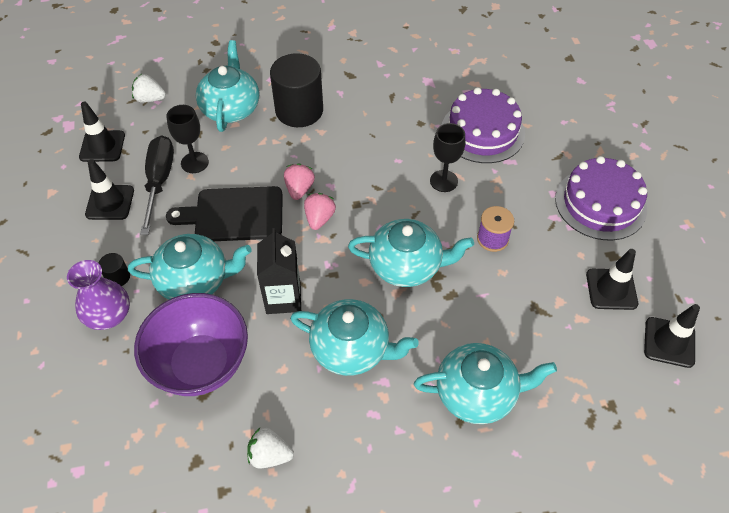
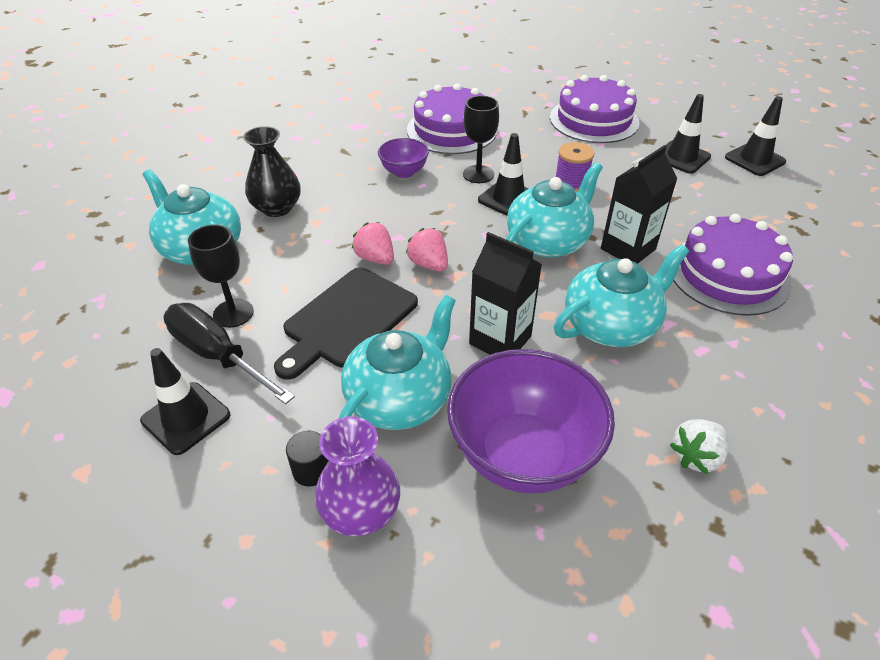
camera: 50 degrees left, 10 degrees down
(102, 146) = (88, 380): black traffic cone -> black traffic cone (508, 199)
(150, 99) = (85, 301): white strawberry -> none
(299, 110) = (277, 208): black cylinder -> black vase
(402, 141) = (404, 172): none -> purple bowl
(445, 316) = (628, 249): none -> black carton
(477, 393) = (728, 274): turquoise teapot -> purple cake

